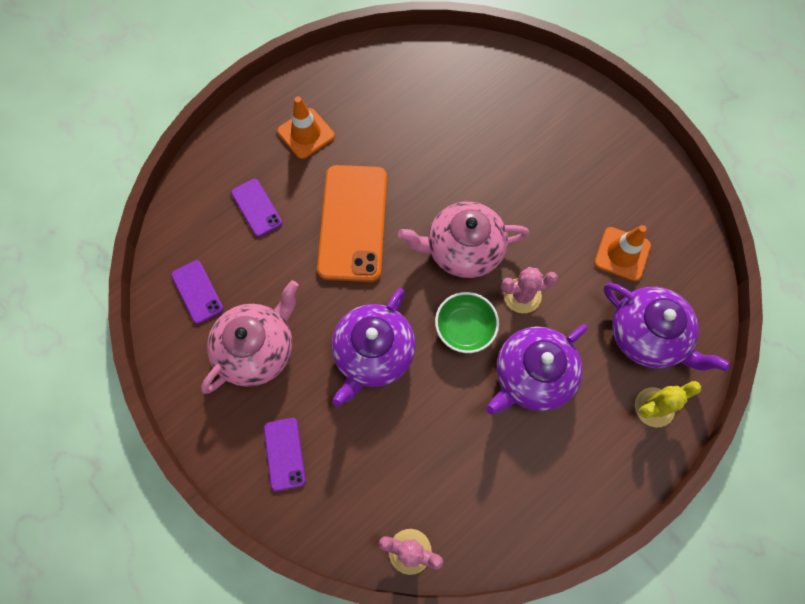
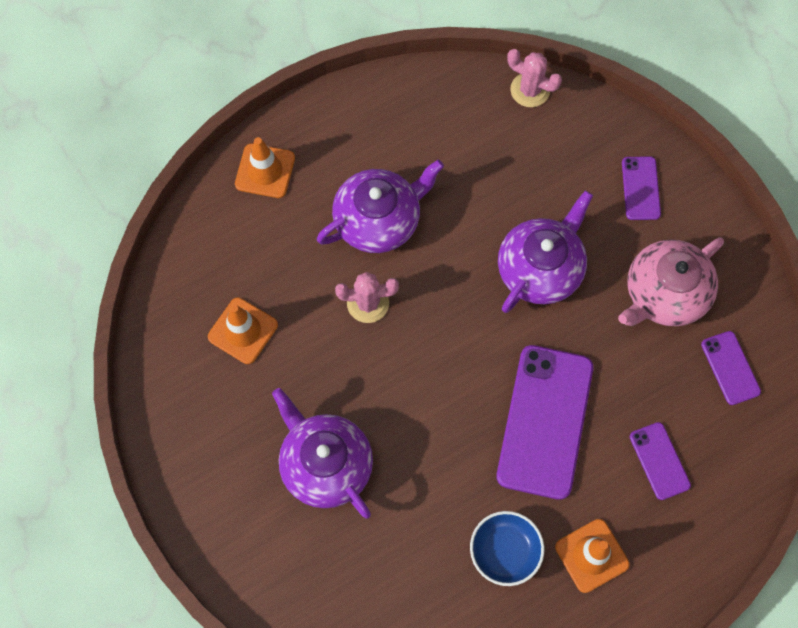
camera: 170 degrees left, 0 degrees up
(353, 223) = (545, 421): orange phone -> purple phone
(372, 126) = (505, 551): none -> blue bowl
(463, 249) = (422, 367): pink teapot -> none
(465, 328) = (438, 279): green bowl -> none
(648, 336) = (246, 239): purple teapot -> purple teapot (325, 464)
(654, 407) = (265, 171): yellow cactus -> orange traffic cone

